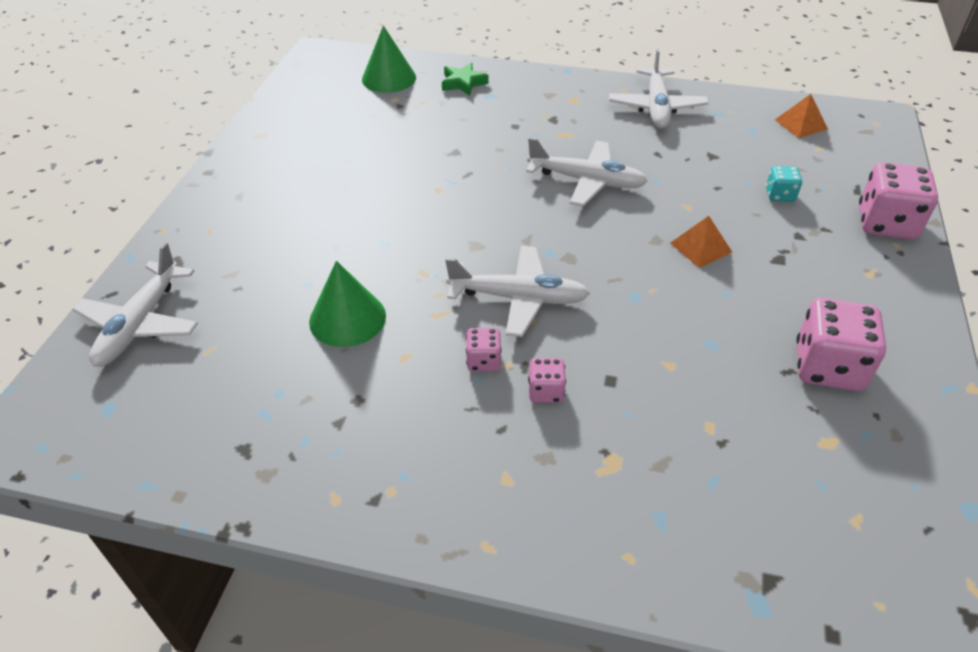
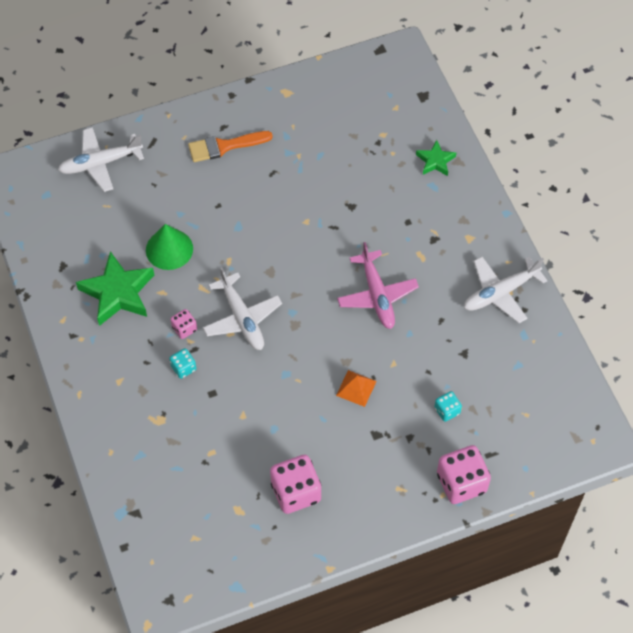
camera: 55 degrees right, 15 degrees up
(265, 206) = (224, 146): none -> orange brush
(357, 405) = (118, 293): none -> green star
(389, 78) = (405, 114): green cone -> none
(545, 391) = (183, 368): pink dice -> turquoise dice
(586, 181) = (377, 295): white plane -> pink plane
(801, 124) = (551, 392): orange pyramid -> none

